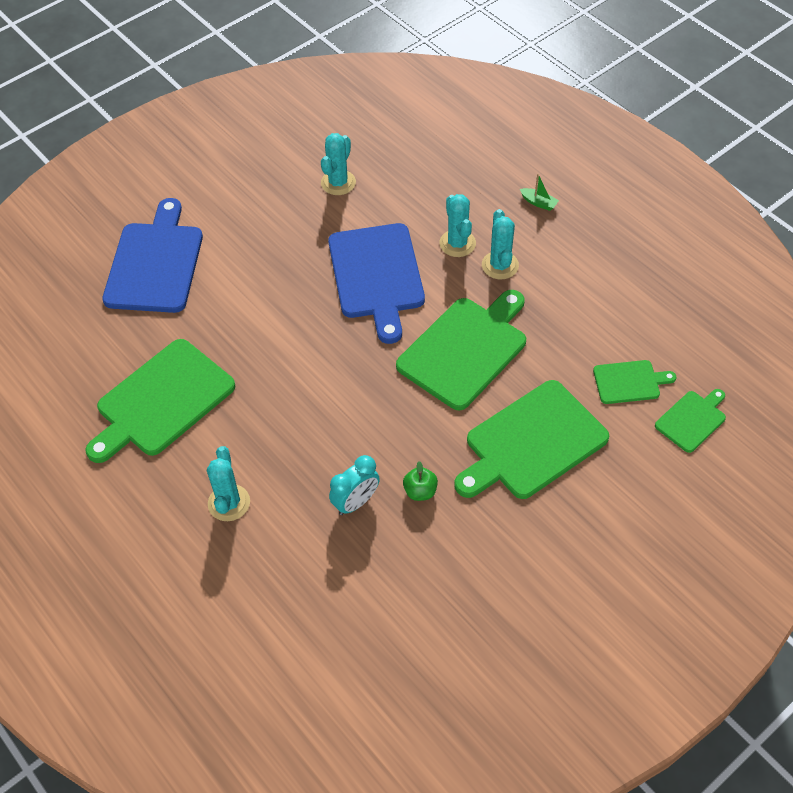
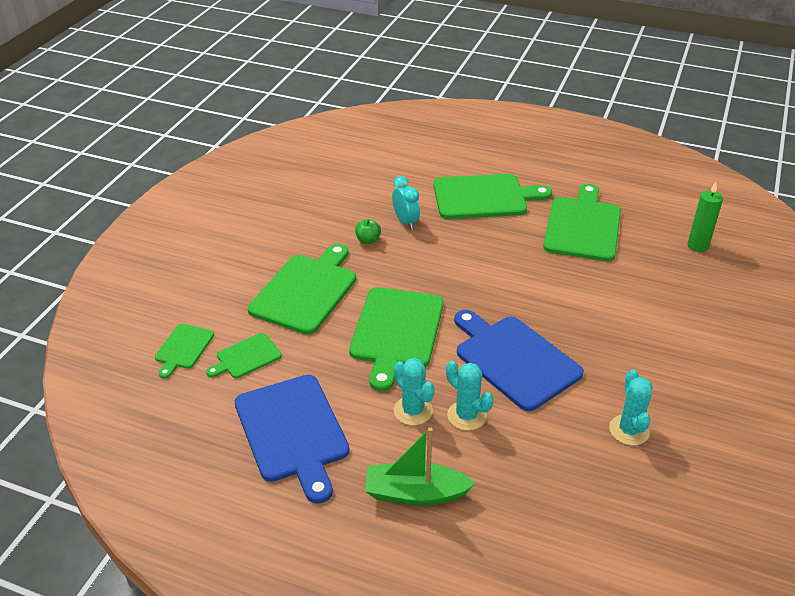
camera: 150 degrees right, 15 degrees down
(76, 321) = (697, 246): none -> green candle
(155, 263) = (696, 301): blue cutting board -> blue cutting board (293, 432)
(229, 503) = (484, 197): turquoise cactus -> green cutting board
(356, 502) = (406, 222): turquoise clock -> turquoise clock turned 135 degrees clockwise
(538, 203) = (415, 493): green boat -> green boat, size x2.20

